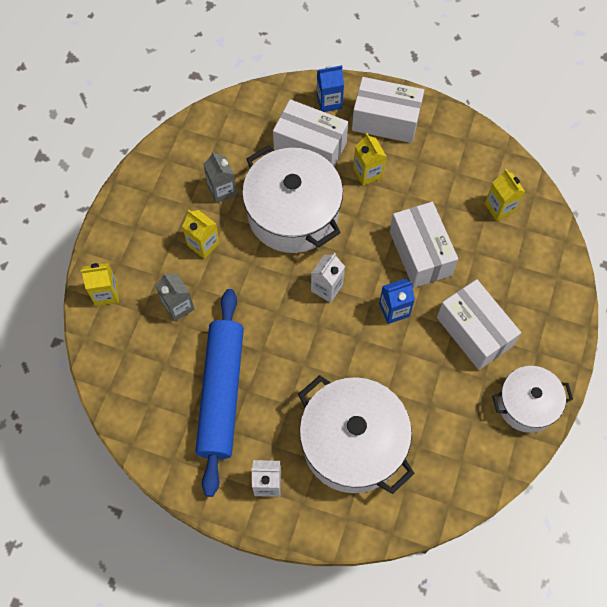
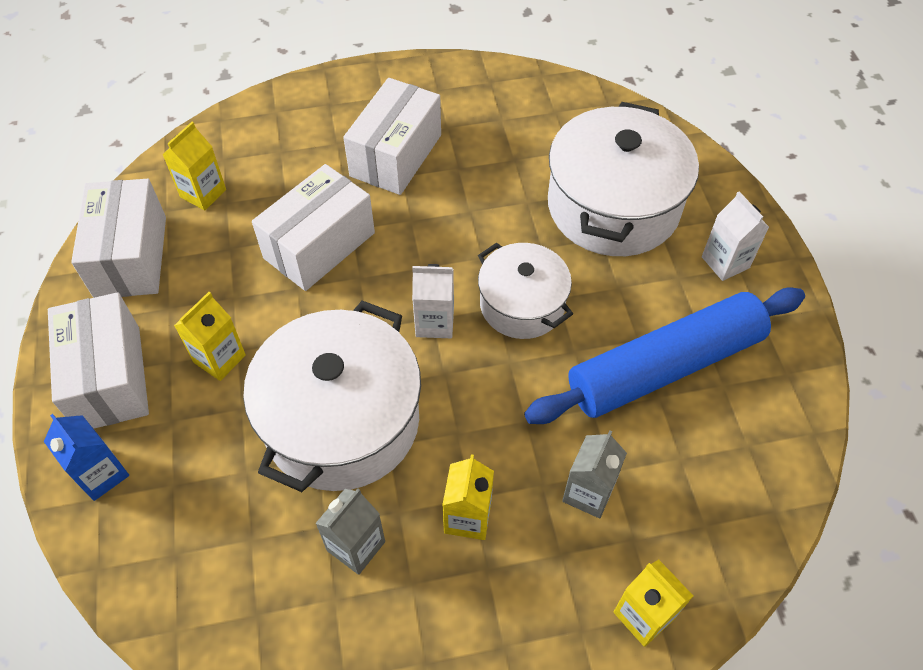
camera: 120 degrees left, 10 degrees down
(310, 146) = (206, 458): white box -> white box (131, 257)
(394, 310) = (418, 239): blue carton -> none
(526, 404) = (452, 85): white pot -> white pot (522, 304)

